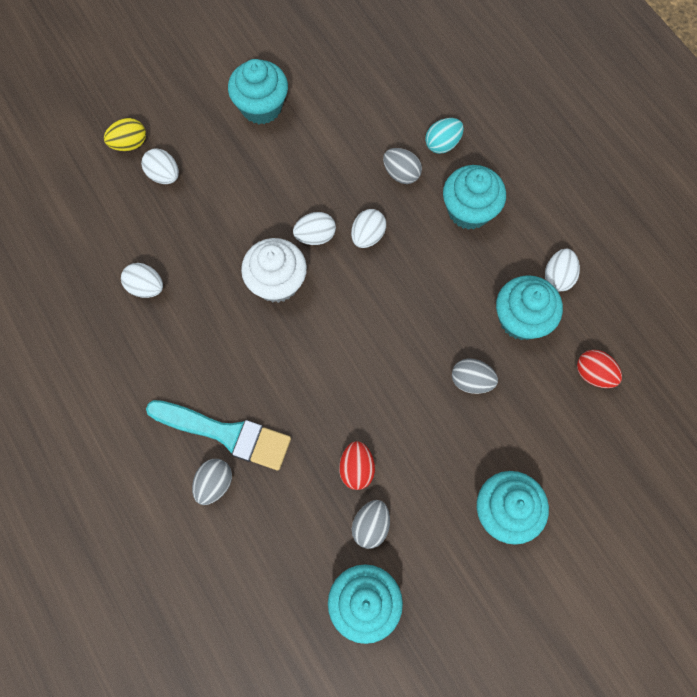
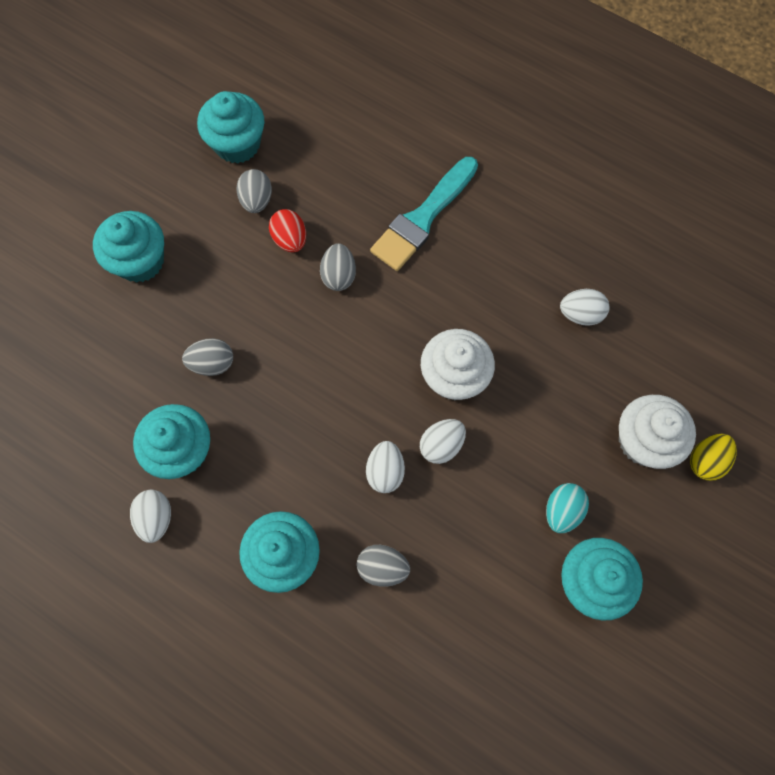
camera: 155 degrees right, 0 degrees up
(164, 175) = (643, 441): white egg -> white cupcake
(214, 483) = (410, 176): grey egg -> grey egg (339, 275)
(226, 434) = (423, 218): turquoise brush -> turquoise brush turned 45 degrees counterclockwise
(442, 144) = (351, 633): turquoise egg -> turquoise egg (562, 510)
(593, 374) = (88, 424): red egg -> none

